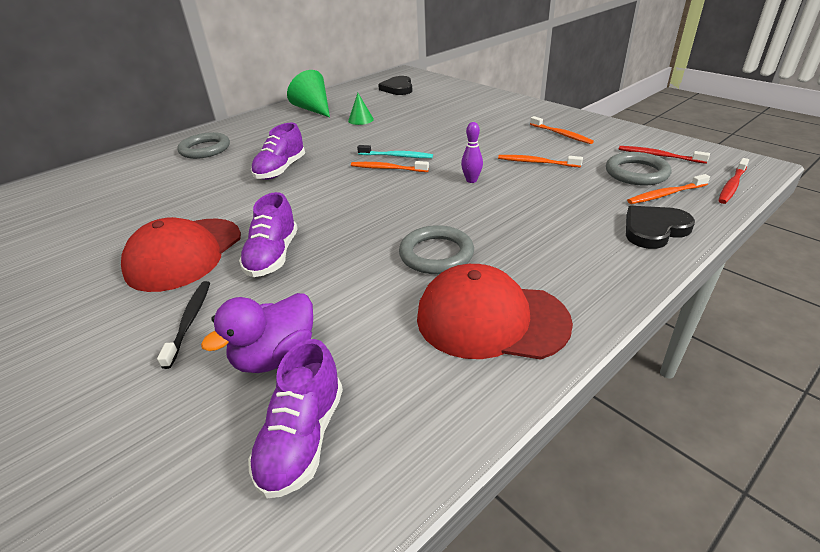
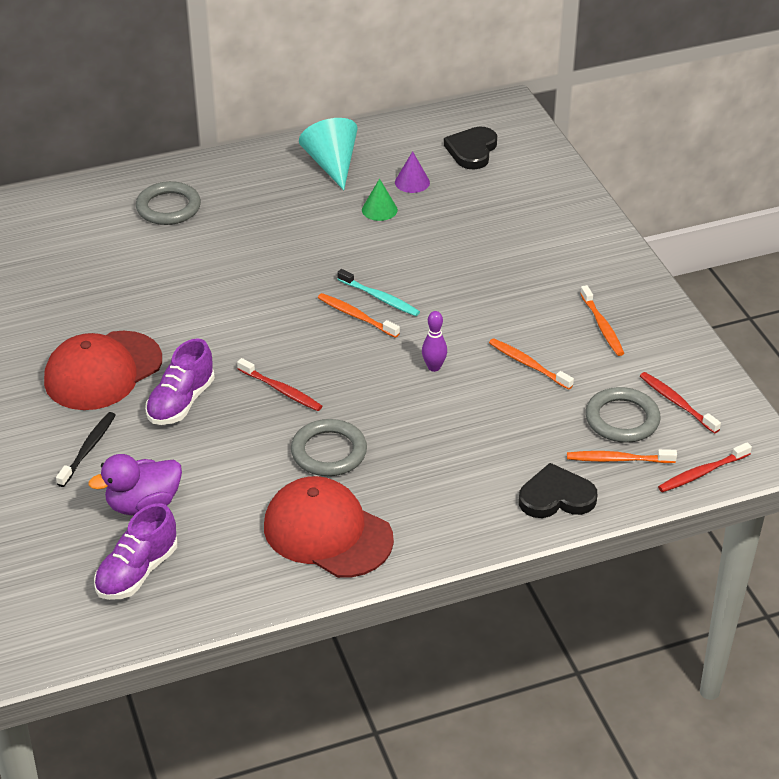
camera: 20 degrees right, 5 degrees up
(281, 170) = (239, 277): purple shoe -> none
(313, 109) = (332, 164): green cone -> turquoise cone
(361, 224) = (281, 390): none -> red toothbrush
(372, 106) = (412, 182): none -> purple cone

